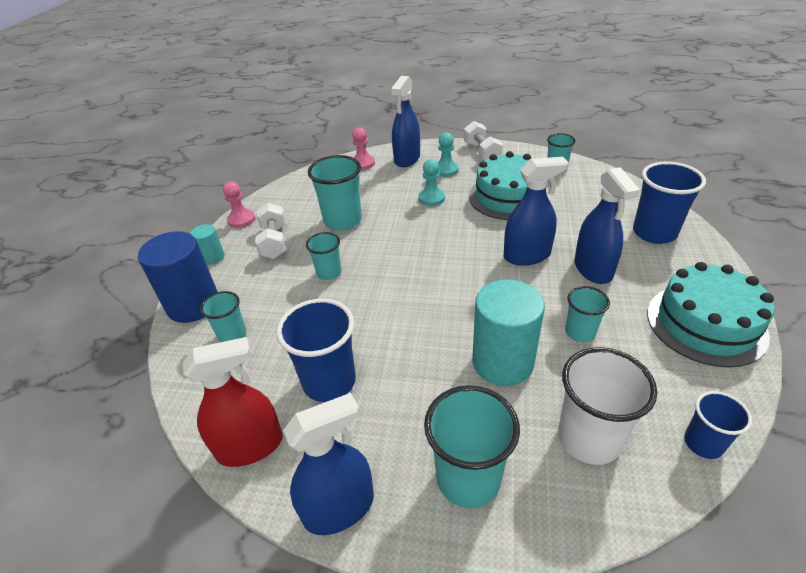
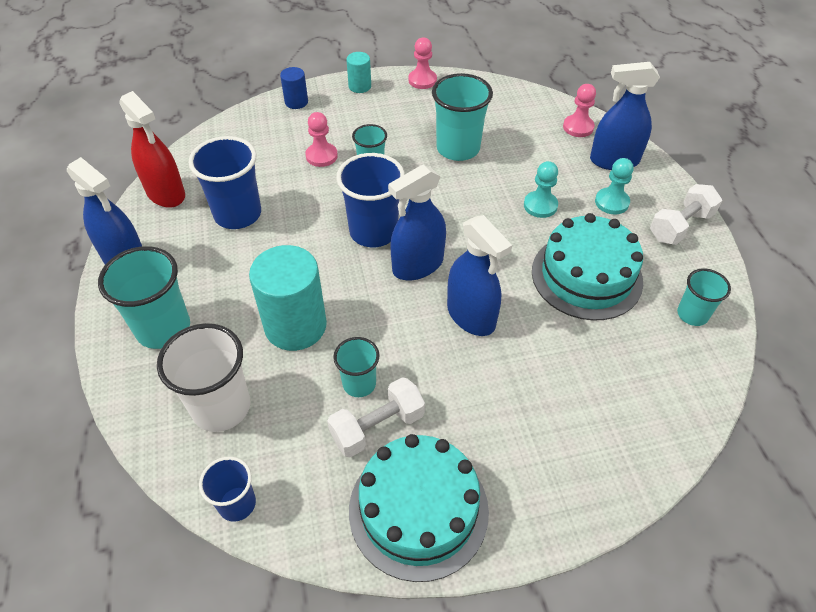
camera: 65 degrees right, 10 degrees up
(193, 304) = (296, 102): blue cylinder -> blue cylinder, size x0.50
(232, 335) = (270, 138): turquoise cup -> none
(274, 242) = (399, 114): white dumbbell -> white dumbbell (377, 427)
(289, 302) = (321, 156): none -> pink pawn
(593, 269) = (475, 384): blue spray bottle -> blue spray bottle (418, 265)
(654, 233) = (589, 447): blue cup -> blue cup (373, 232)

